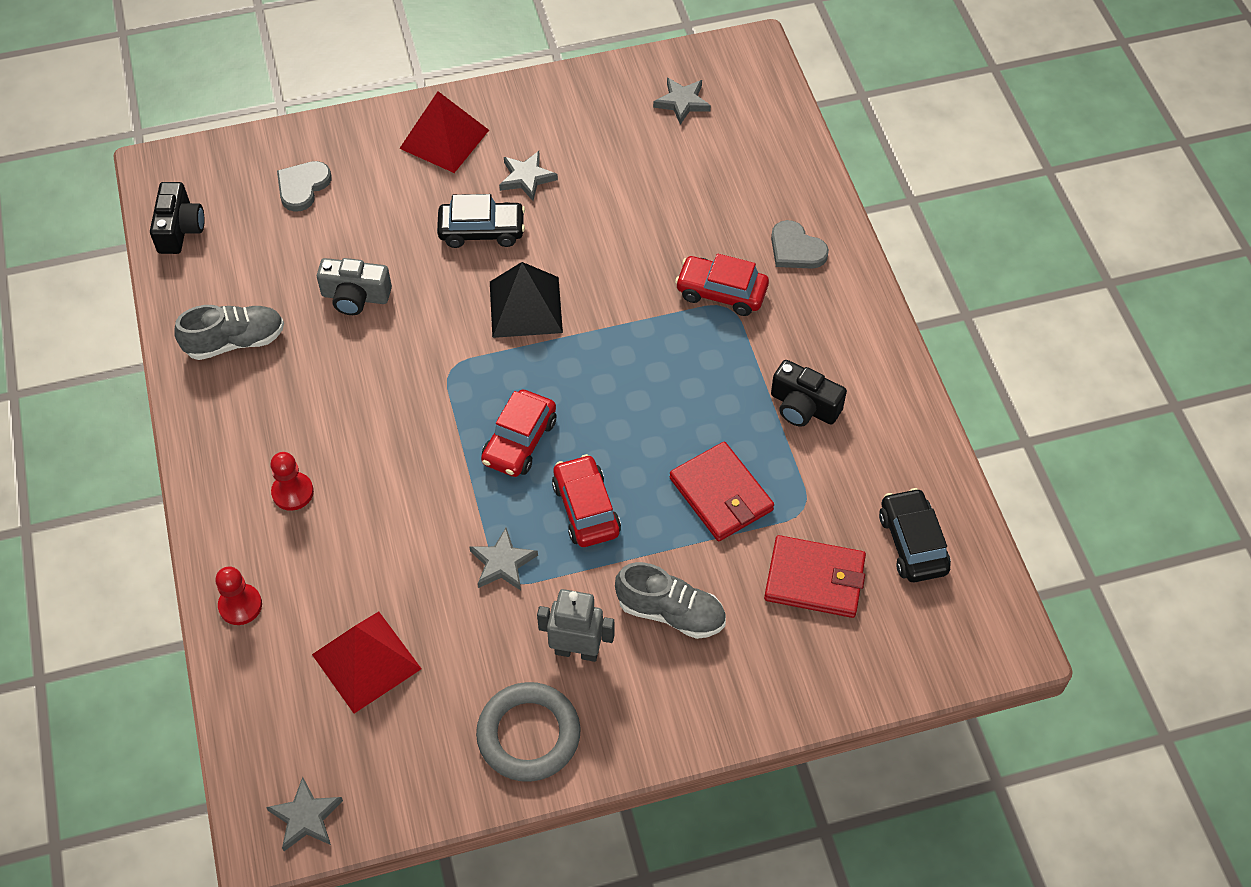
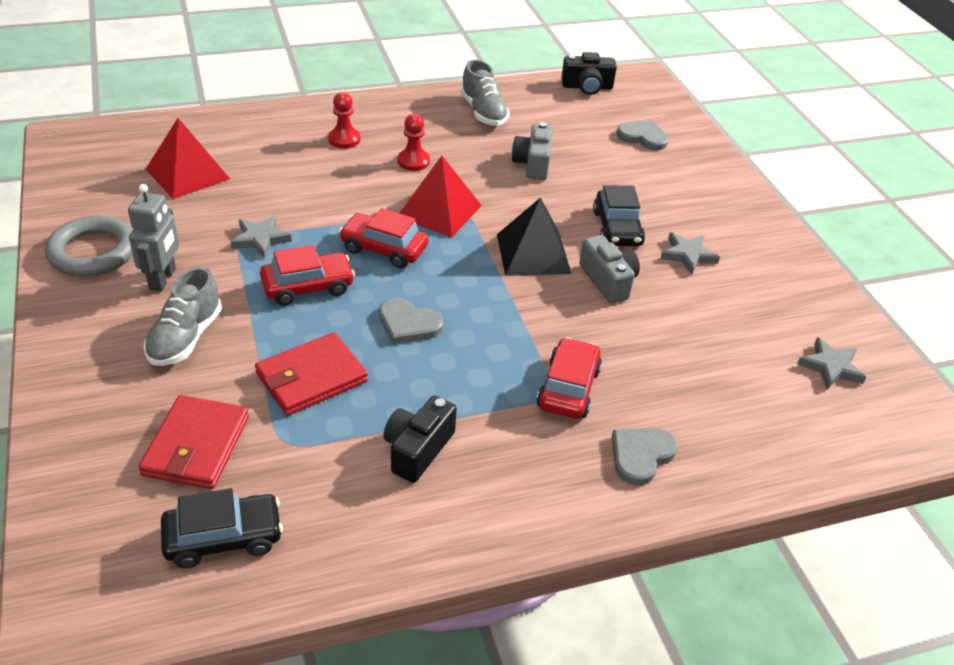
camera: 85 degrees right, 15 degrees down
(240, 605) = (250, 121): red pawn -> red pawn (413, 161)
(306, 817) = (70, 151): grey star -> none
(444, 139) = (719, 207): red pyramid -> red pyramid (439, 211)
(569, 247) = (608, 281): none -> grey camera
(641, 416) = (408, 324): none -> grey heart

